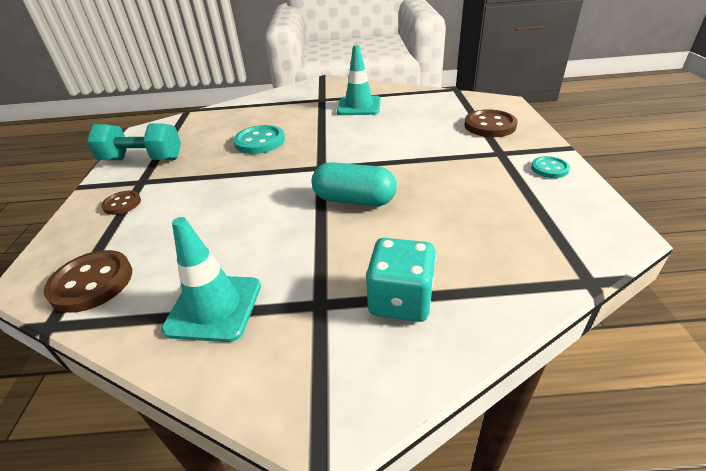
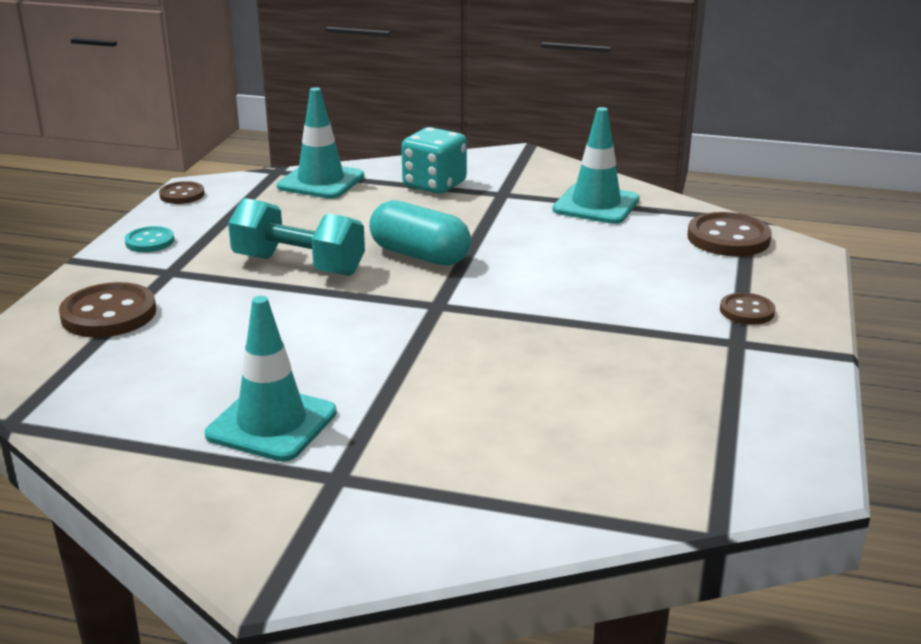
camera: 165 degrees left, 10 degrees down
(142, 160) = (759, 386): turquoise dumbbell -> turquoise dumbbell (299, 265)
(260, 142) = (526, 375): turquoise button -> none
(521, 273) = (321, 181): none -> turquoise traffic cone
(612, 218) = (182, 195): none -> brown button

